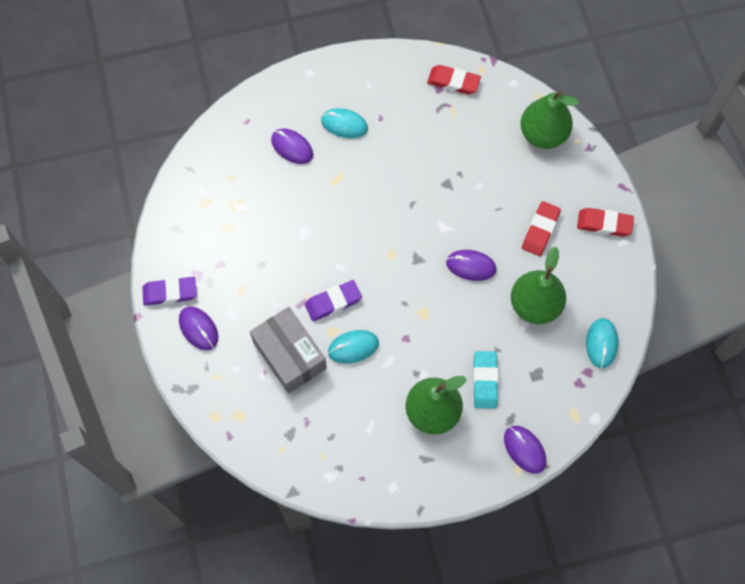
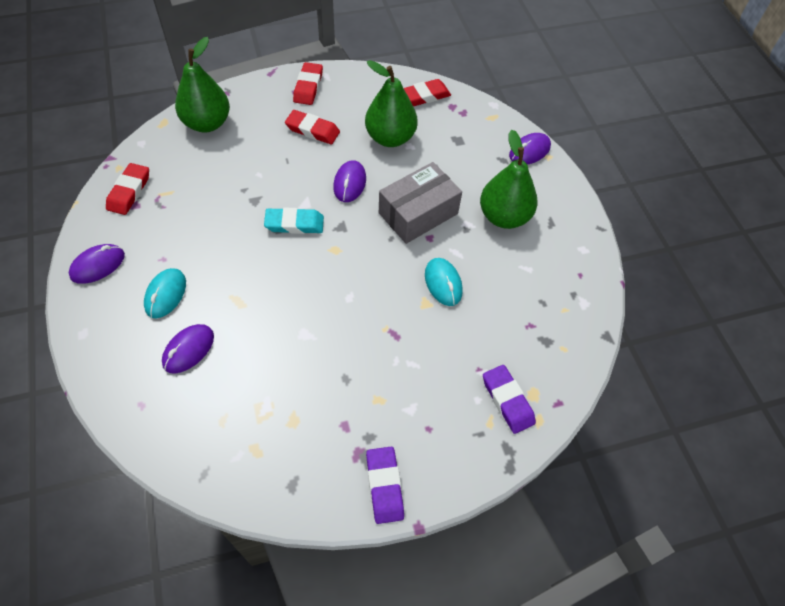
camera: 95 degrees left, 10 degrees down
(198, 329) = (431, 446): purple mouse -> purple mouse (98, 265)
(290, 355) = (457, 344): grey box -> grey box (418, 213)
(333, 302) = (392, 302): purple eraser -> purple eraser (507, 400)
(485, 381) = (468, 176): turquoise eraser -> turquoise eraser (294, 224)
(601, 343) = (425, 96): turquoise mouse -> red eraser

